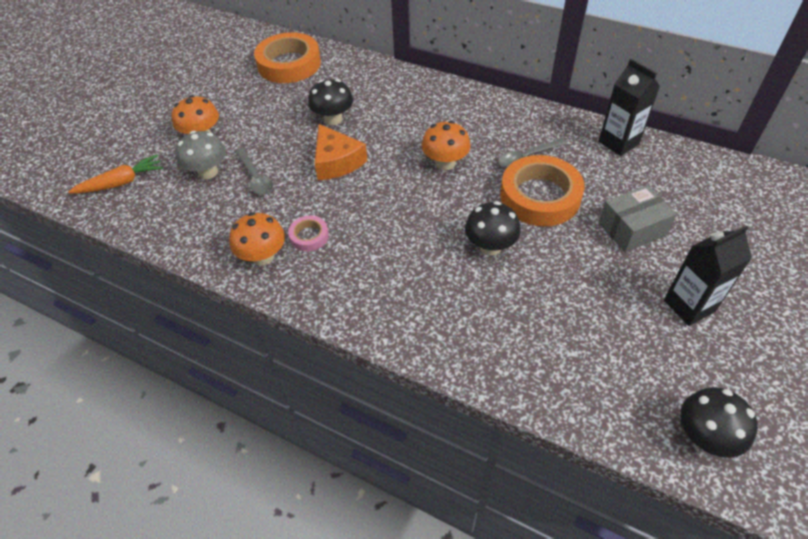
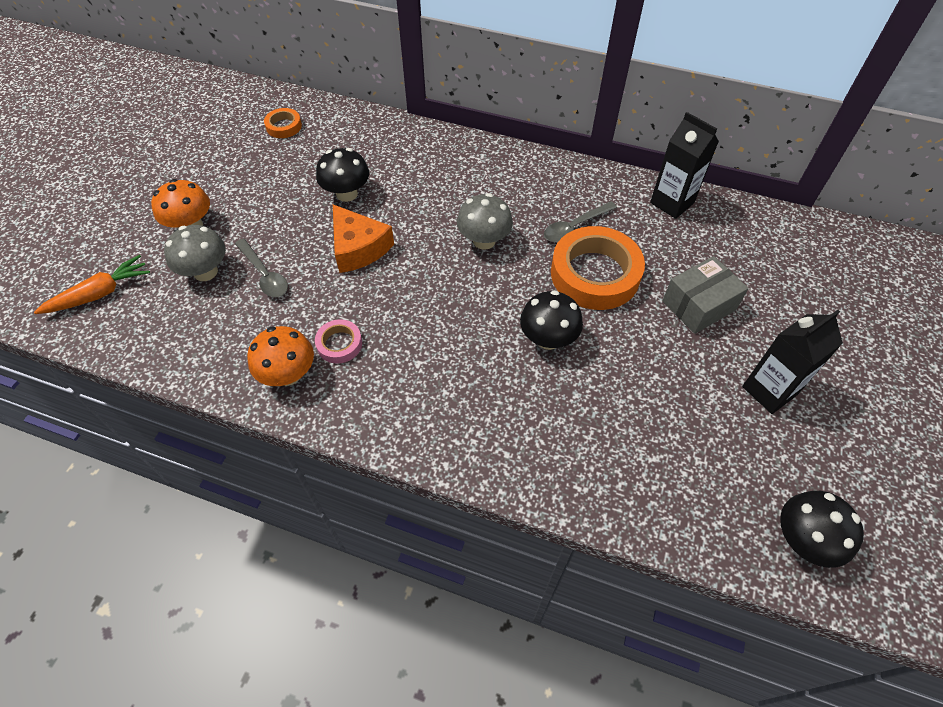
camera: 10 degrees left, 5 degrees up
(289, 64) = (284, 126): orange tape -> orange tape, size x0.47
(445, 163) = (484, 240): orange mushroom -> grey mushroom

